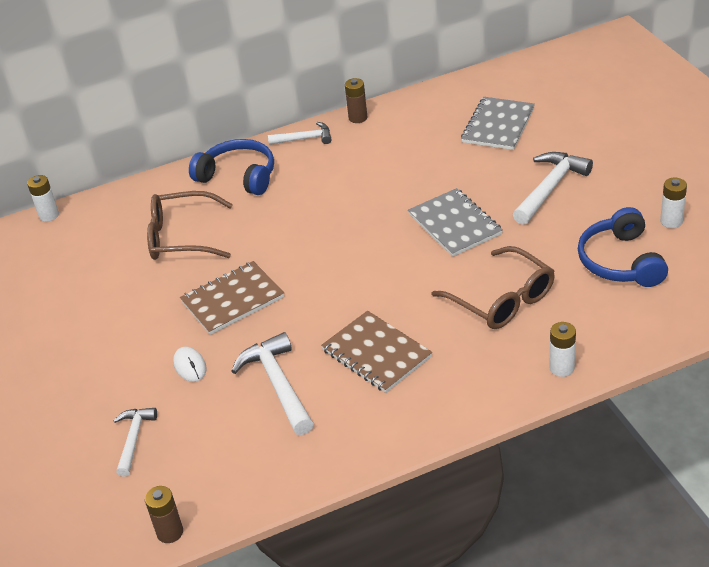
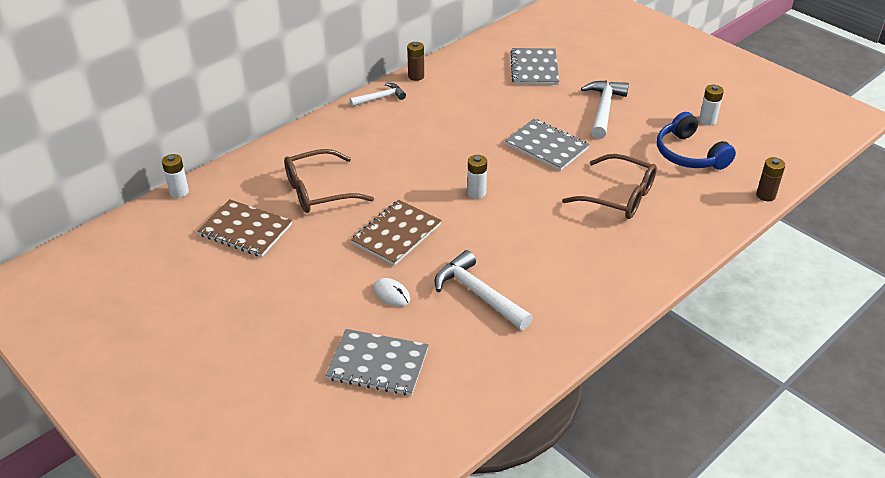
camera: 25 degrees left, 0 degrees up
(134, 439) = (378, 364): white hammer -> grey notebook
(170, 532) = (458, 433): brown battery -> brown battery (765, 195)
(238, 176) = (340, 135): blue headphones -> none
(376, 353) = (545, 254): brown notebook -> brown notebook (245, 230)
(561, 368) = (695, 239): white battery -> white battery (476, 193)

